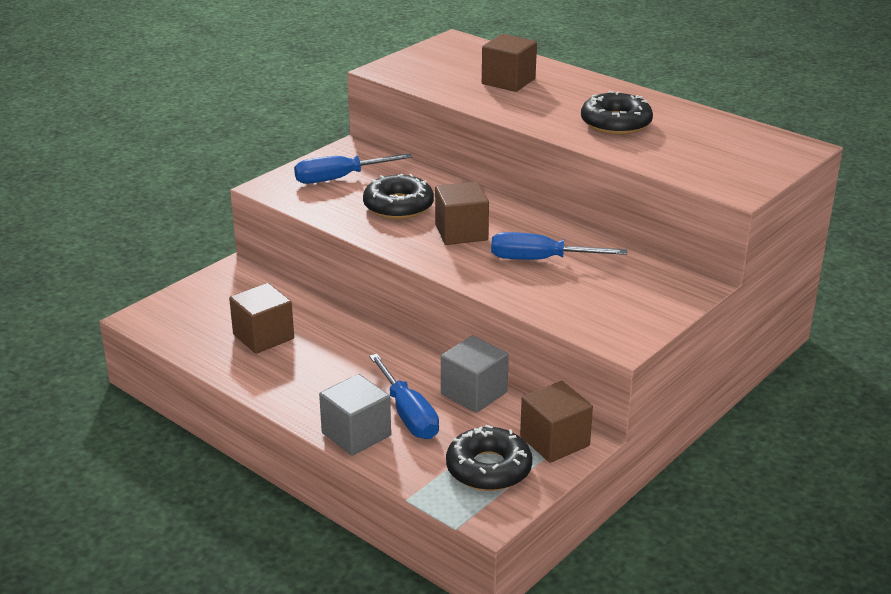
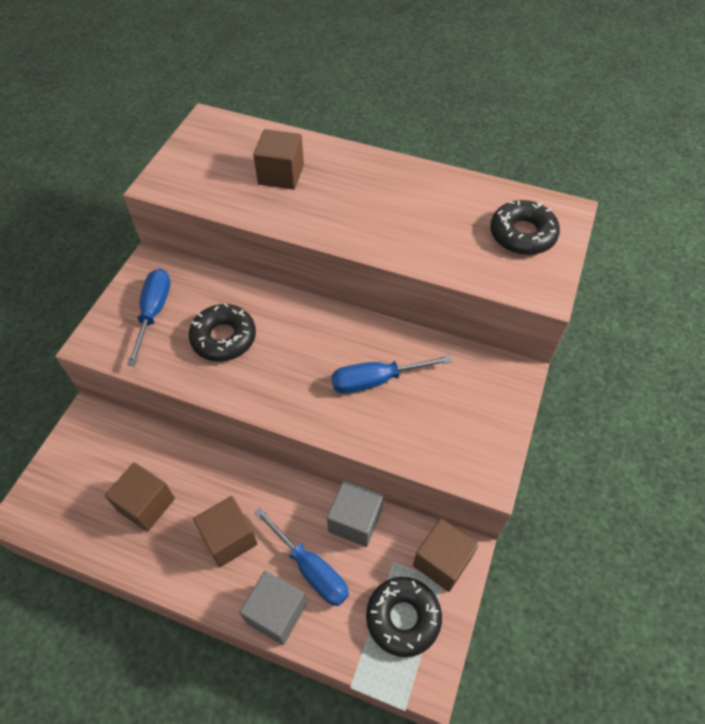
camera: 20 degrees left, 25 degrees up
(338, 178) = (154, 312): blue screwdriver -> blue screwdriver turned 135 degrees clockwise
(461, 232) = (294, 361): brown cube -> brown cube (229, 538)
(616, 123) = (401, 216): black donut -> black donut (522, 234)

